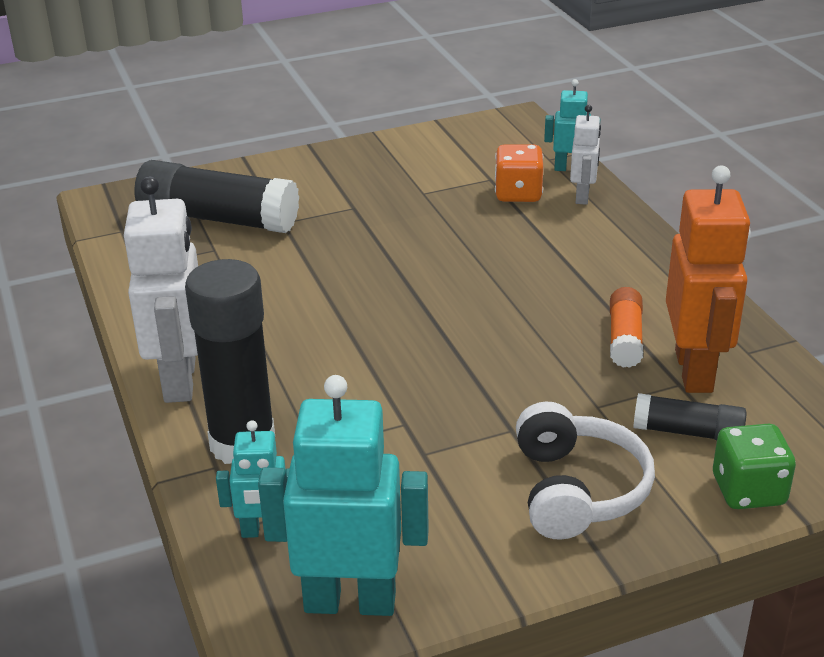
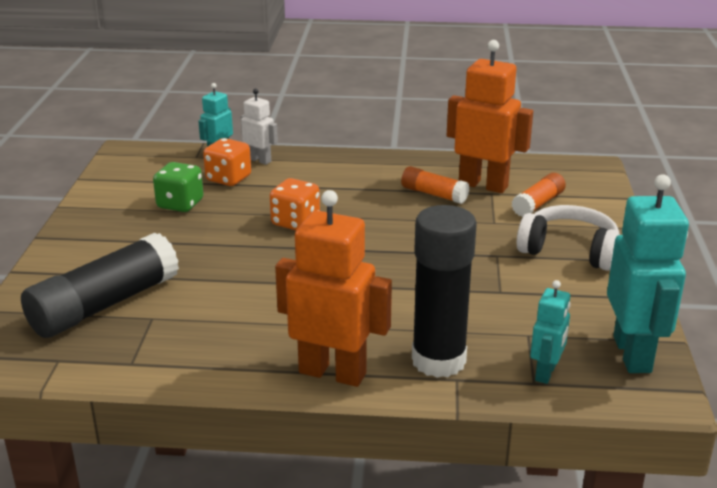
camera: 65 degrees left, 5 degrees down
(181, 380) = (333, 373): white robot -> orange robot
(350, 601) = (633, 354): turquoise robot -> turquoise robot turned 150 degrees clockwise
(460, 265) = (295, 222): none -> orange dice
(687, 432) = (538, 204): black glue stick -> orange glue stick
(748, 491) = (599, 204): green dice -> green dice (180, 204)

